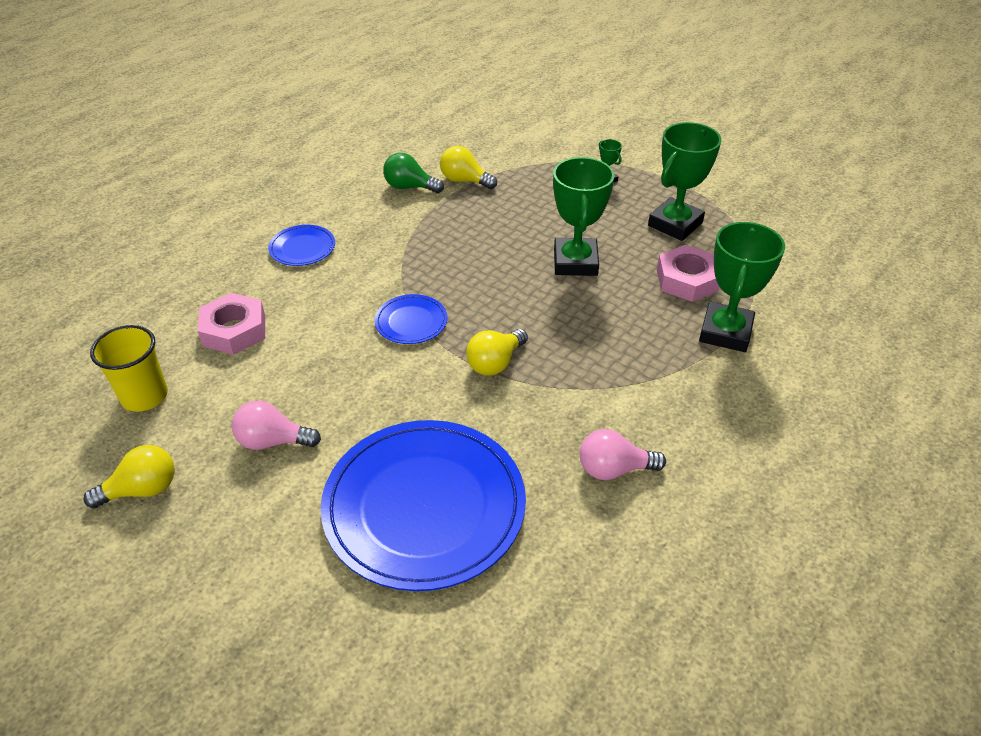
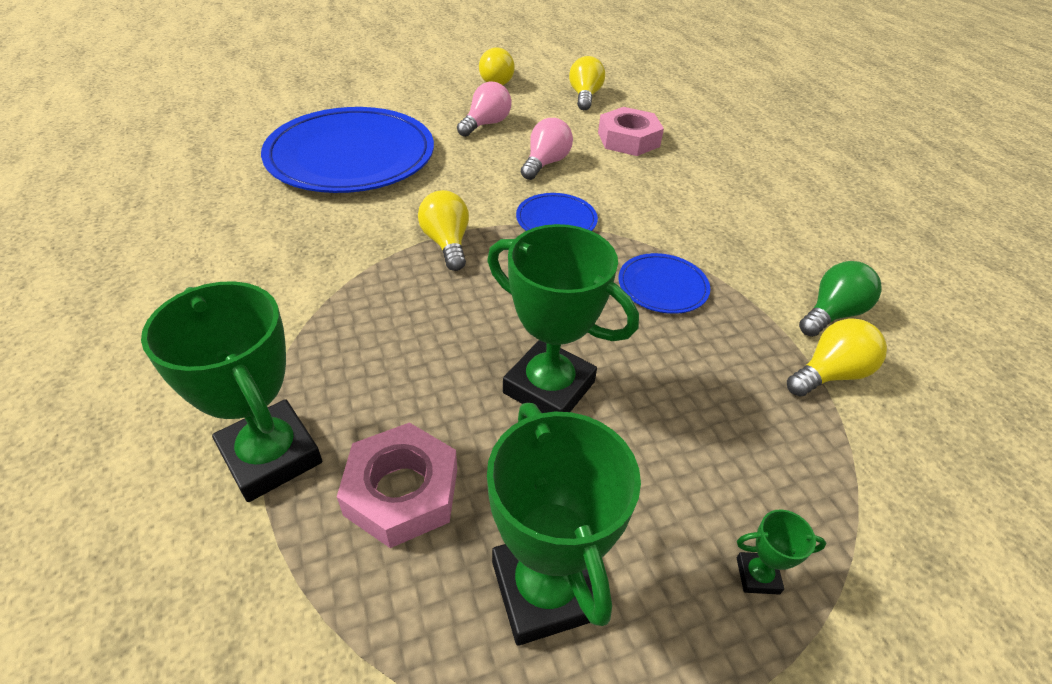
camera: 120 degrees right, 0 degrees up
(144, 396) = (584, 96): yellow cup -> yellow light bulb
(302, 248) = (732, 200): blue plate -> blue plate (662, 286)
(613, 469) = (249, 249): pink light bulb -> pink light bulb (545, 163)

